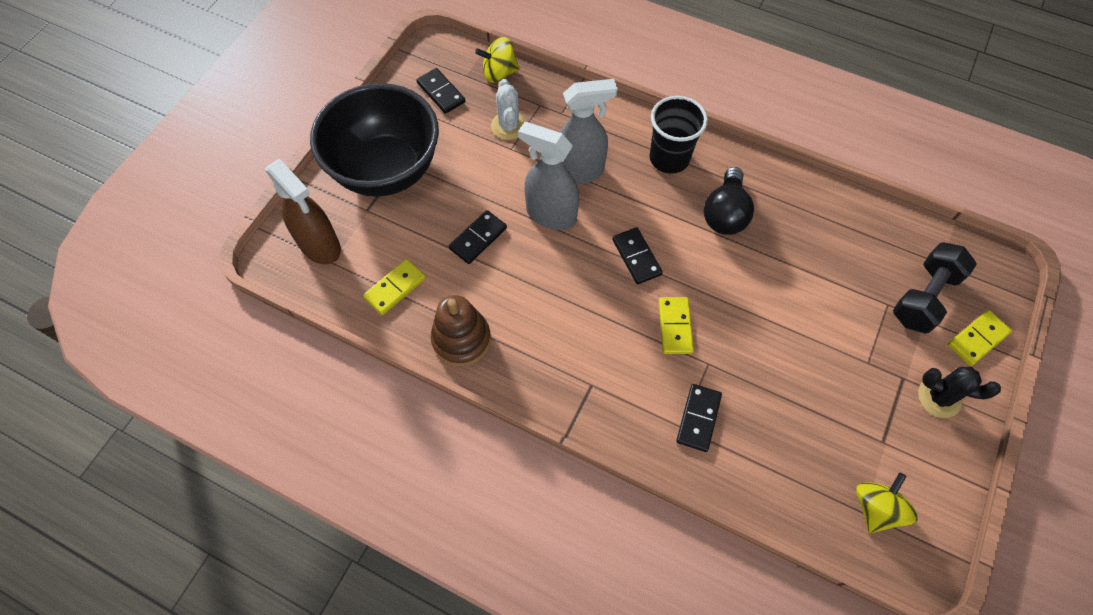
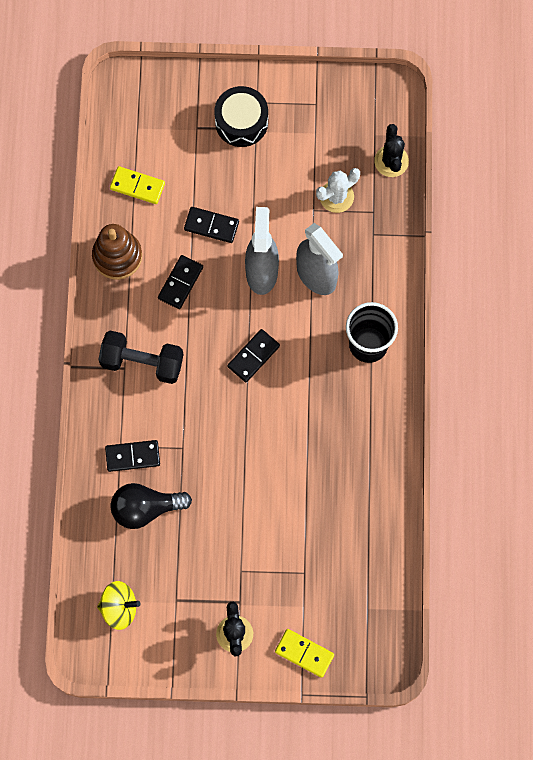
camera: 65 degrees right, 10 degrees up
(320, 245) = (147, 111): brown spray bottle -> none
(386, 170) = (241, 122): black bowl -> black drum
(441, 92) = (344, 123): black domino -> black domino (180, 283)
(499, 73) = (391, 161): yellow spinning top -> black cactus
(675, 326) = (203, 410): yellow domino -> none
(725, 213) = (332, 412): black light bulb -> black light bulb (145, 508)
(924, 297) = (325, 600): black dumbbell -> black dumbbell (142, 362)

